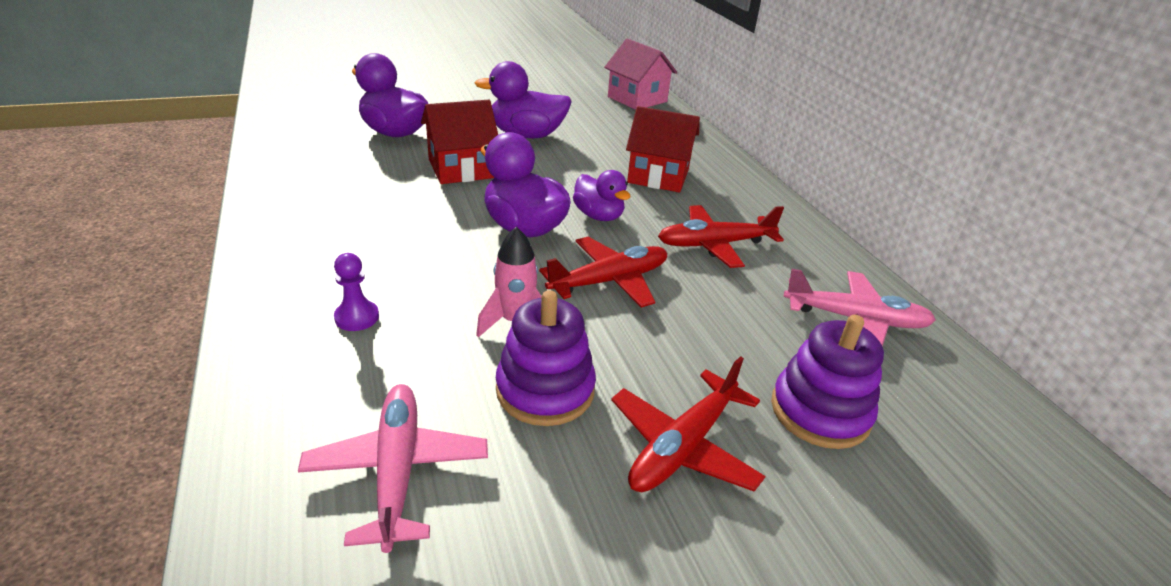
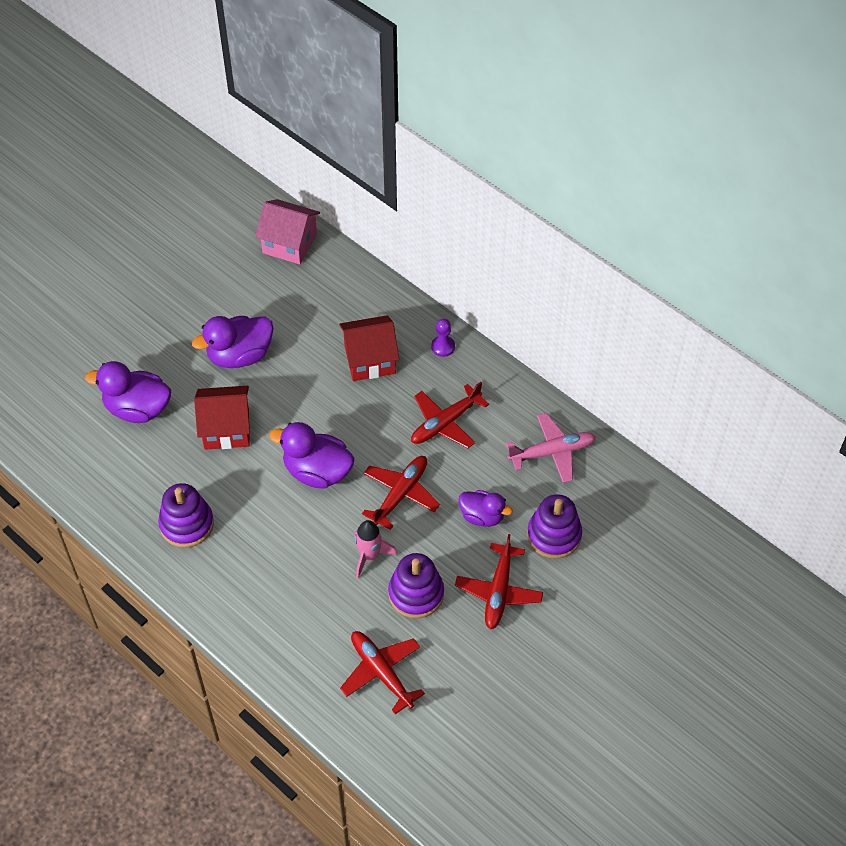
camera: 25 degrees left, 20 degrees up
(335, 213) = (187, 524): none -> purple stacking toy
(357, 317) = (283, 600): purple pawn -> purple pawn (443, 347)
(397, 471) = (381, 673): pink plane -> red plane
(461, 169) = (226, 429): red house -> red house turned 45 degrees clockwise
(598, 216) = (356, 432): purple duck -> purple duck (482, 516)

